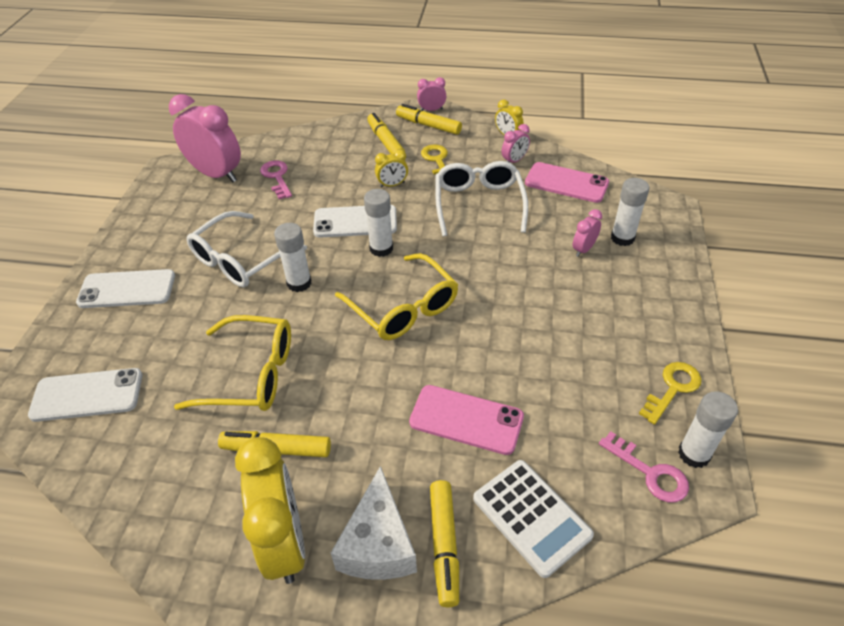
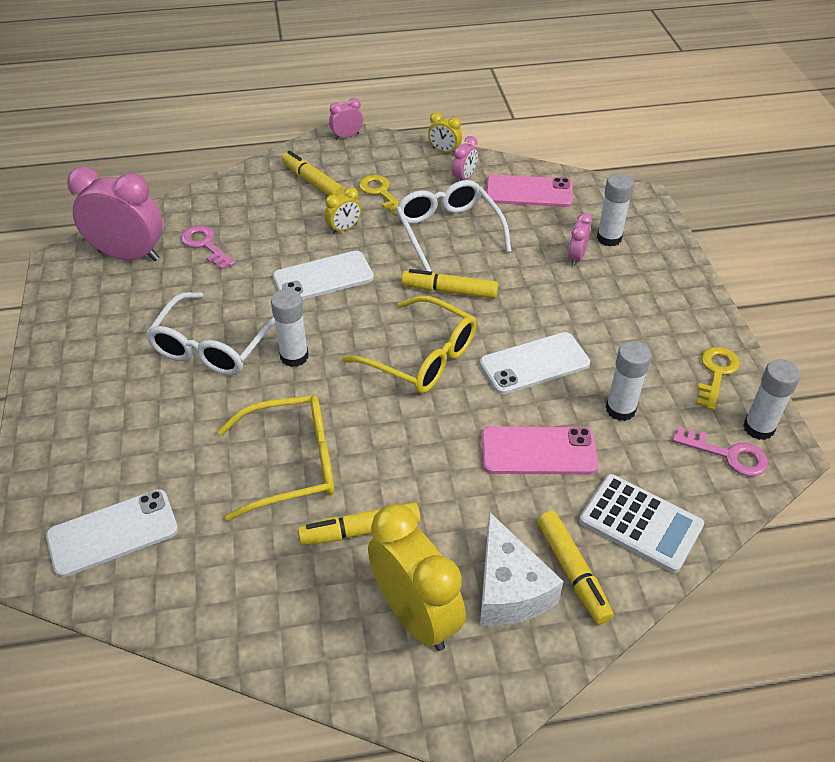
camera: 20 degrees left, 0 degrees up
(127, 289) = (93, 408): white phone -> white phone (534, 363)
(381, 248) = (367, 300): white glue stick -> white glue stick (620, 409)
(428, 125) = (352, 155): yellow marker -> yellow marker (449, 291)

